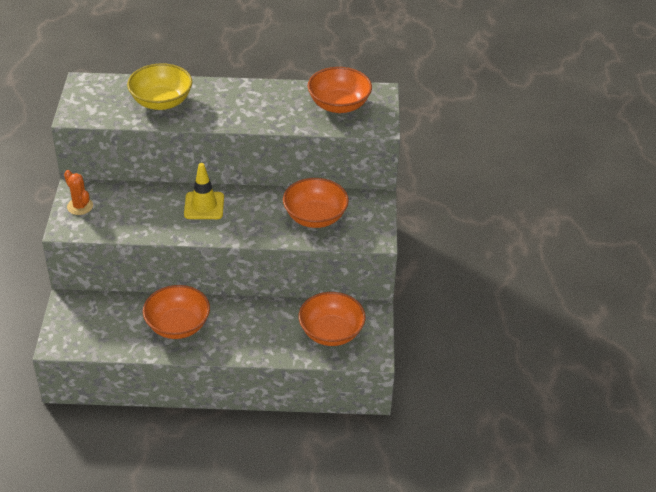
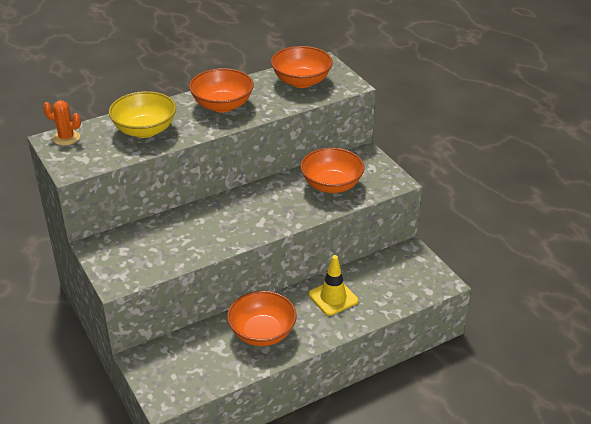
camera: 30 degrees left, 5 degrees down
(80, 206) = (113, 258): orange cactus -> orange cactus (66, 138)
(204, 206) = (228, 213): yellow traffic cone -> yellow traffic cone (333, 297)
(331, 332) = (394, 280): orange bowl -> orange bowl (222, 105)

